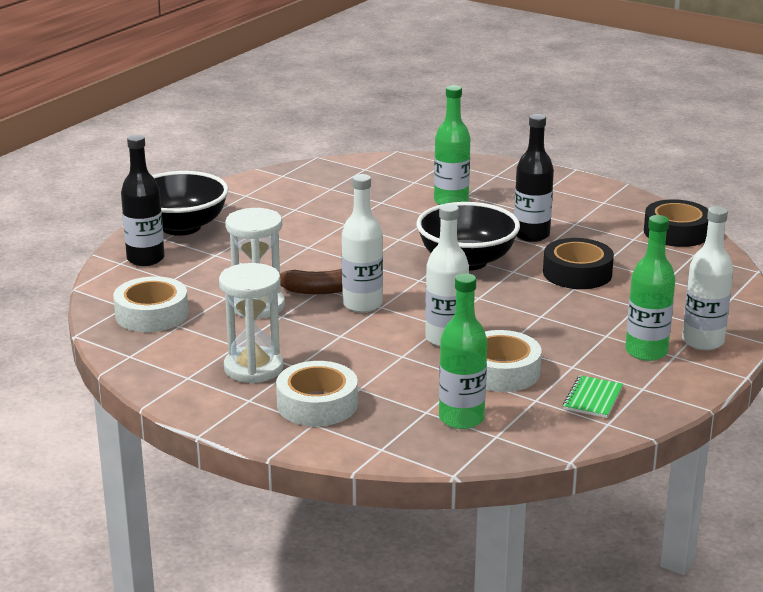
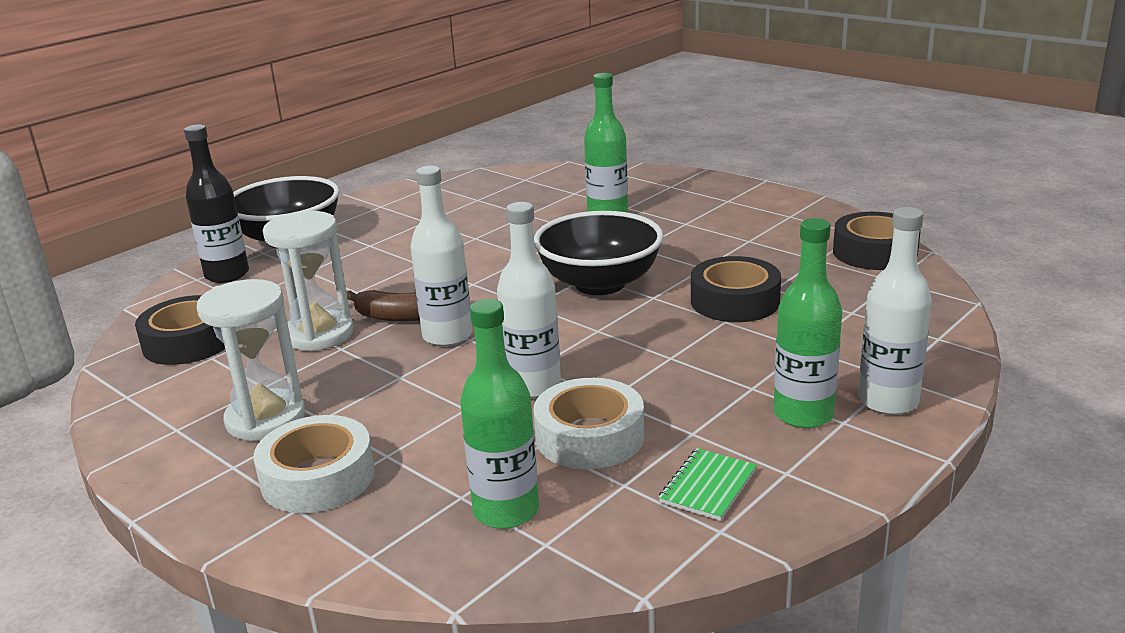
camera: 10 degrees right, 0 degrees up
(151, 314) = (189, 342): white tape -> black tape
(531, 235) = (690, 253): black bottle -> none

